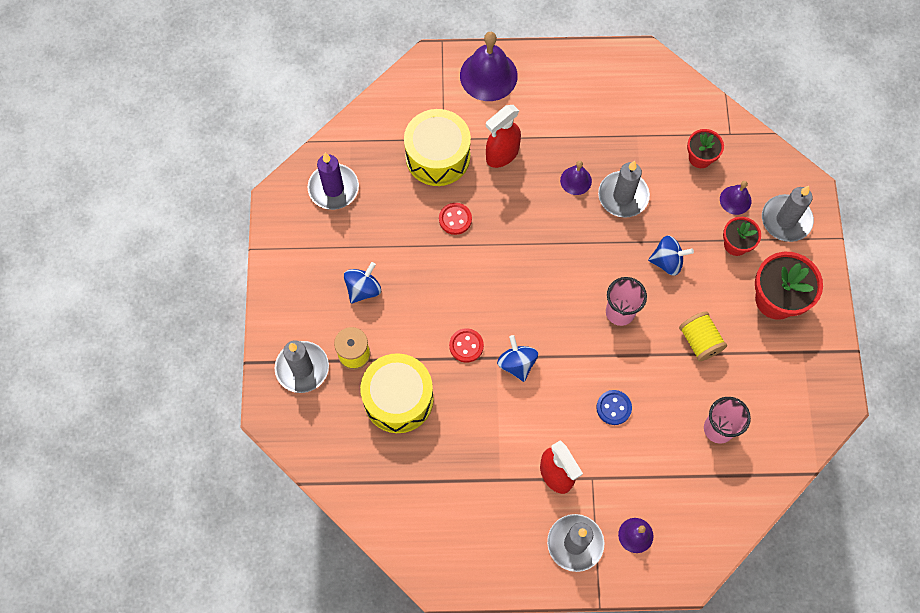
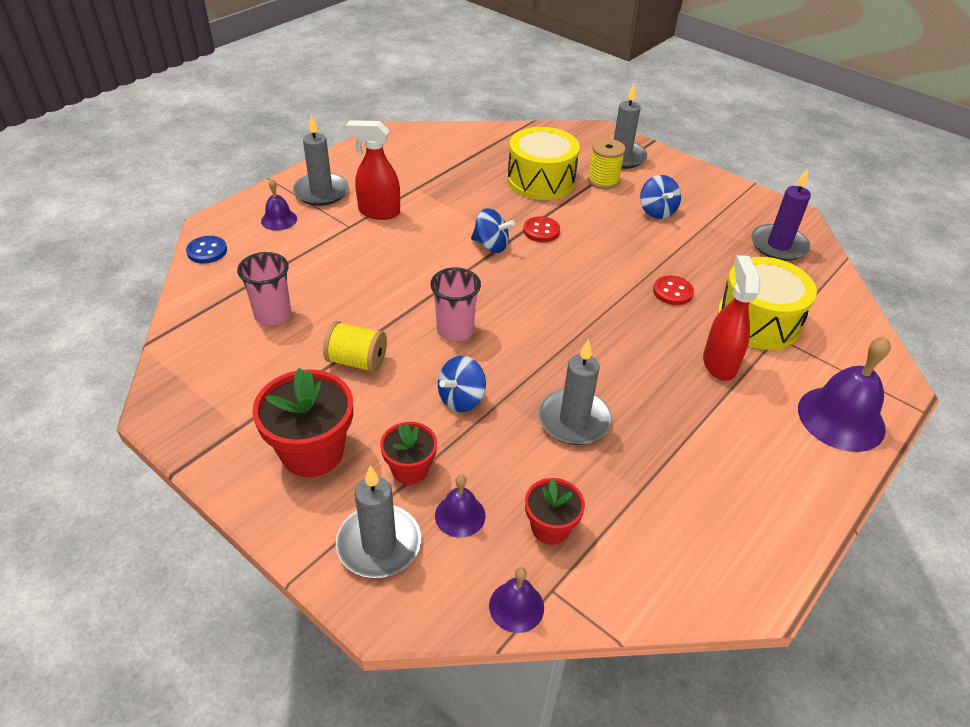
camera: 130 degrees right, 25 degrees down
(576, 180) = (632, 397): purple bell -> purple bell (516, 606)
(613, 408) = (381, 270): blue button -> blue button (207, 251)

